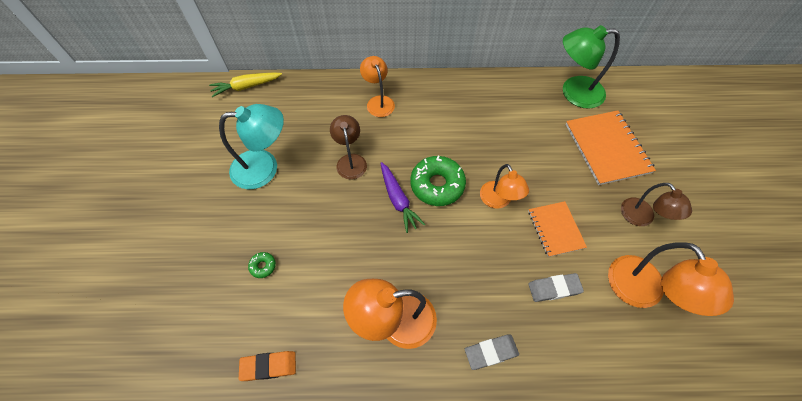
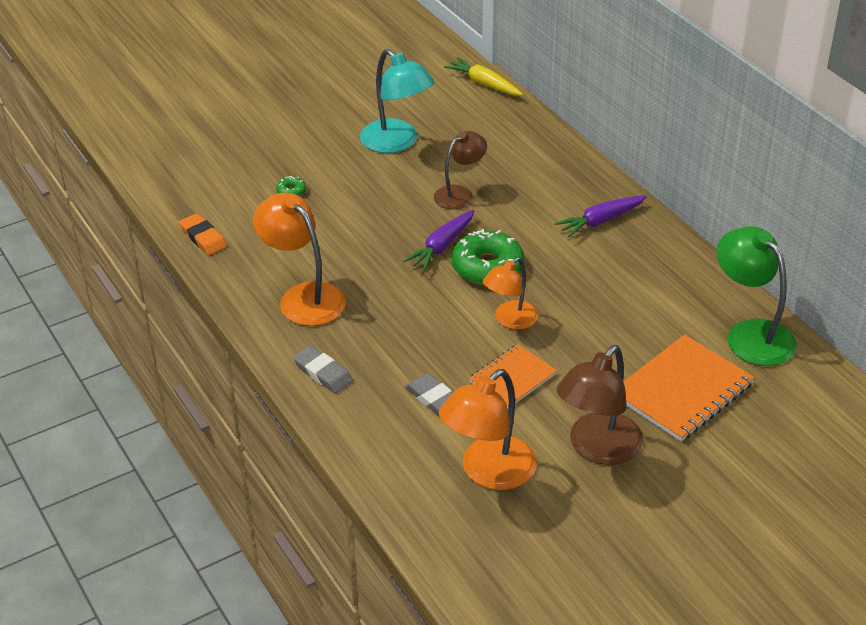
camera: 60 degrees right, 20 degrees down
(378, 101) = (560, 180): orange lamp -> none
(432, 103) = (600, 221): none -> purple carrot
(641, 218) = (597, 449): brown lamp -> brown lamp, size x1.55

